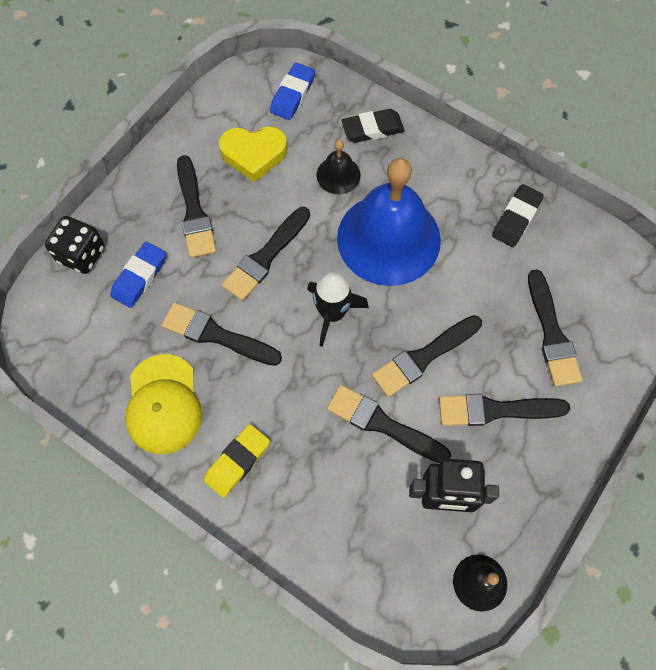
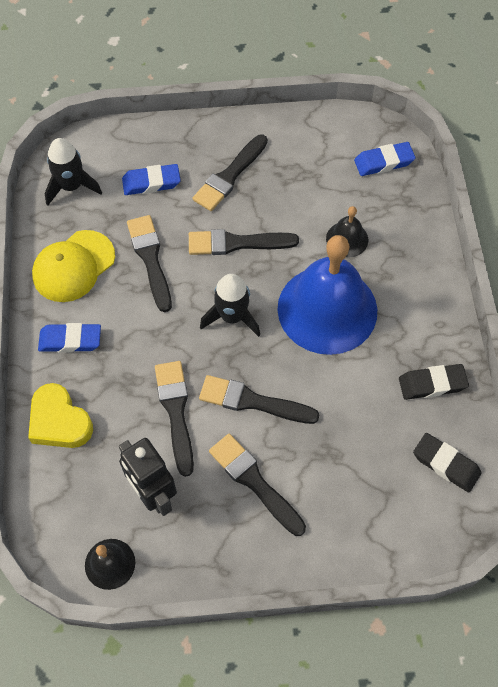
camera: 50 degrees right, 5 degrees down
(77, 345) = (71, 186): none -> black rocket
(81, 254) = (137, 139): black dice -> none
(237, 462) = (70, 340): yellow eraser -> blue eraser
(254, 154) = (310, 176): yellow heart -> yellow heart (59, 421)
(372, 129) = (409, 232): black eraser -> black eraser (446, 464)
(551, 334) = (355, 479): black brush -> none

